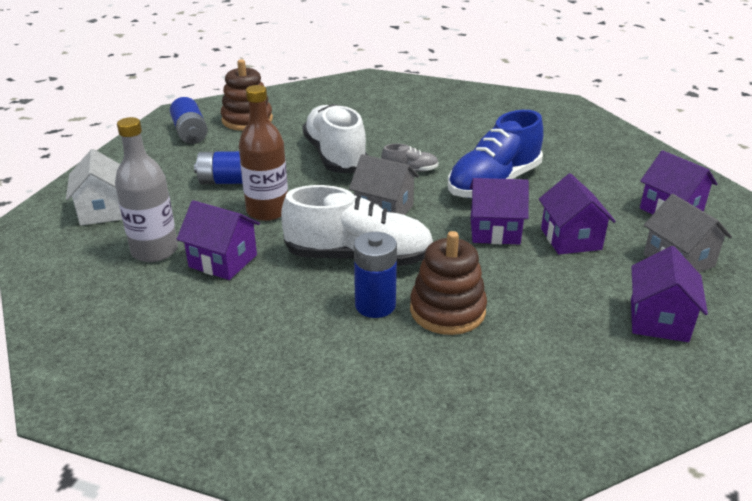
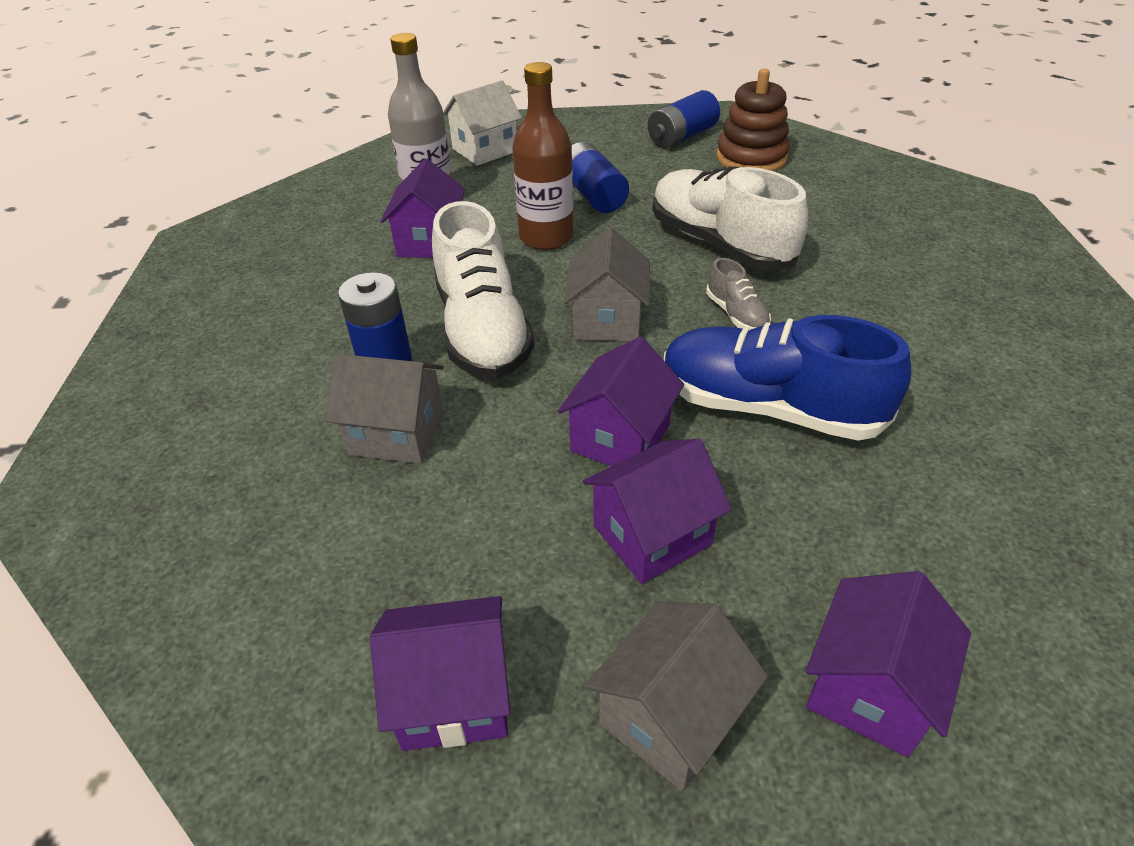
camera: 70 degrees right, 10 degrees up
(335, 156) = (719, 244): white shoe -> white shoe turned 90 degrees counterclockwise
(447, 310) = (397, 433): brown stacking toy -> grey house
(494, 231) = (620, 438): purple house -> purple house turned 45 degrees clockwise

